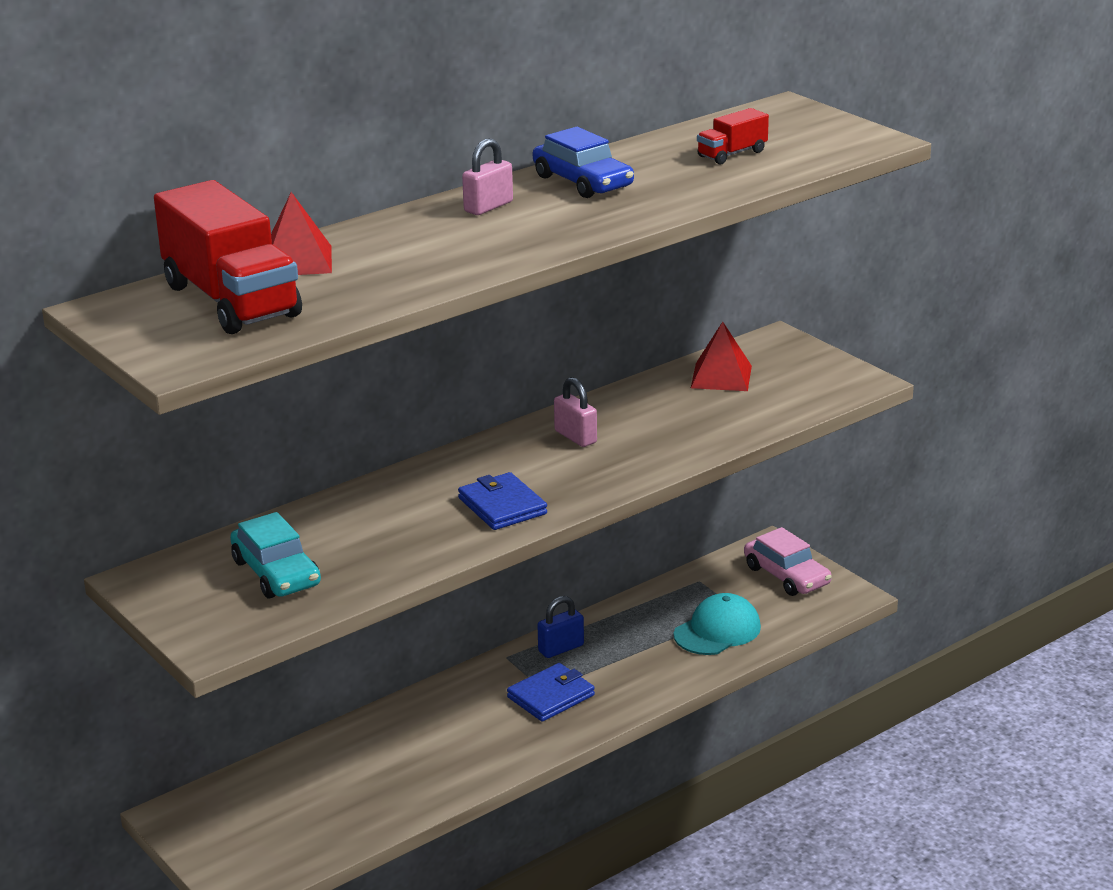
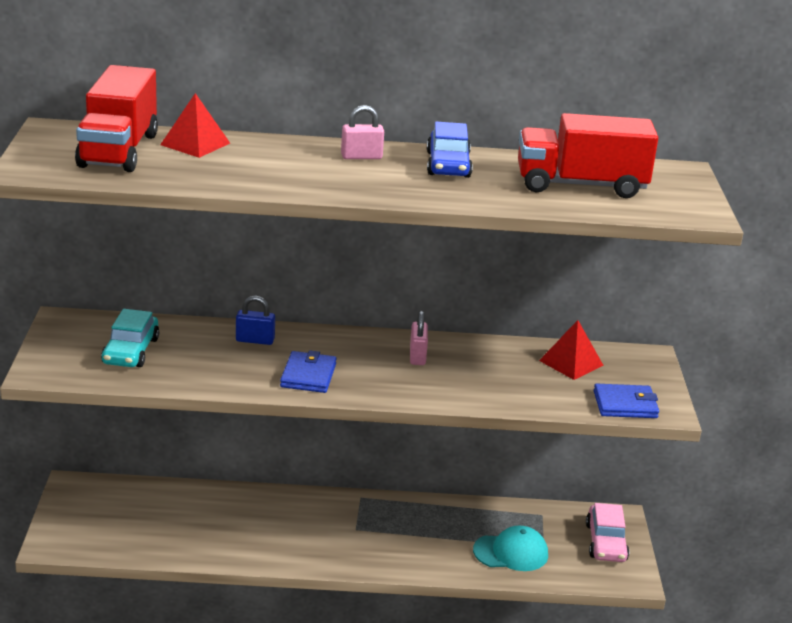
camera: 35 degrees right, 0 degrees up
(551, 696) = (354, 535): blue wallet -> blue wallet (625, 405)
(561, 648) = (399, 510): blue padlock -> blue padlock (255, 340)
(732, 154) = (580, 185): red truck -> red truck, size x2.17

